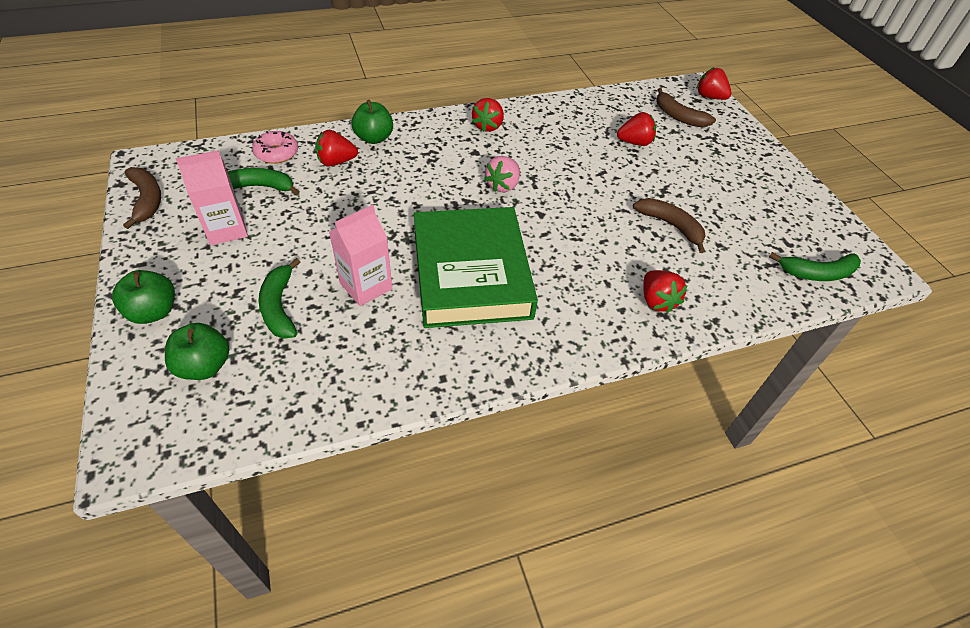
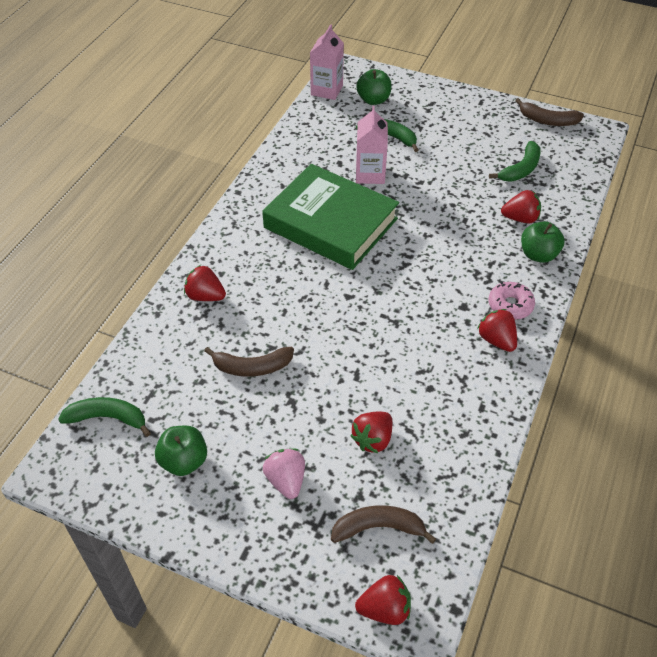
camera: 135 degrees right, 0 degrees up
(154, 312) = (433, 96): green apple -> green apple (184, 461)
(226, 229) = (483, 141): pink carton -> pink carton (326, 90)
(277, 153) = (559, 193): pink donut -> pink donut (510, 305)
(336, 162) = (520, 218): red strawberry -> red strawberry turned 60 degrees clockwise
(503, 185) = (402, 296): pink strawberry -> pink strawberry (286, 480)
(817, 273) = (108, 418): green banana -> green banana turned 60 degrees clockwise

